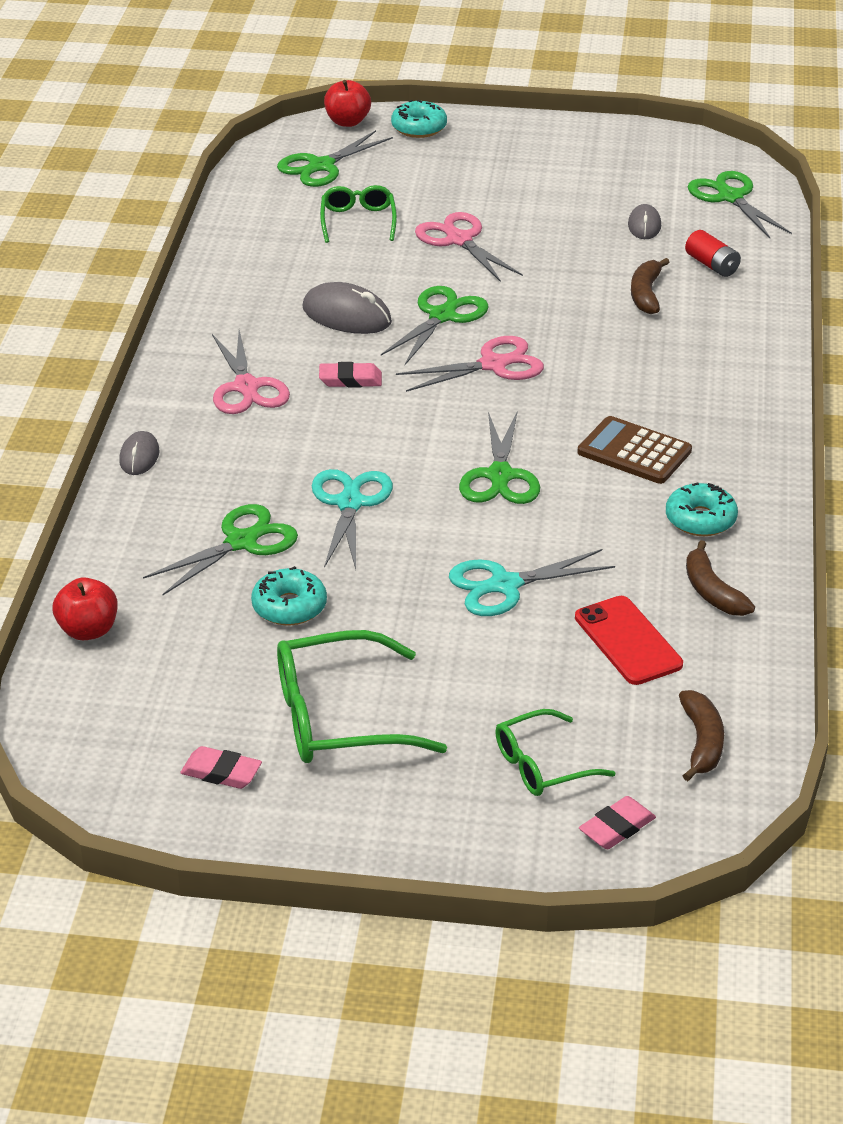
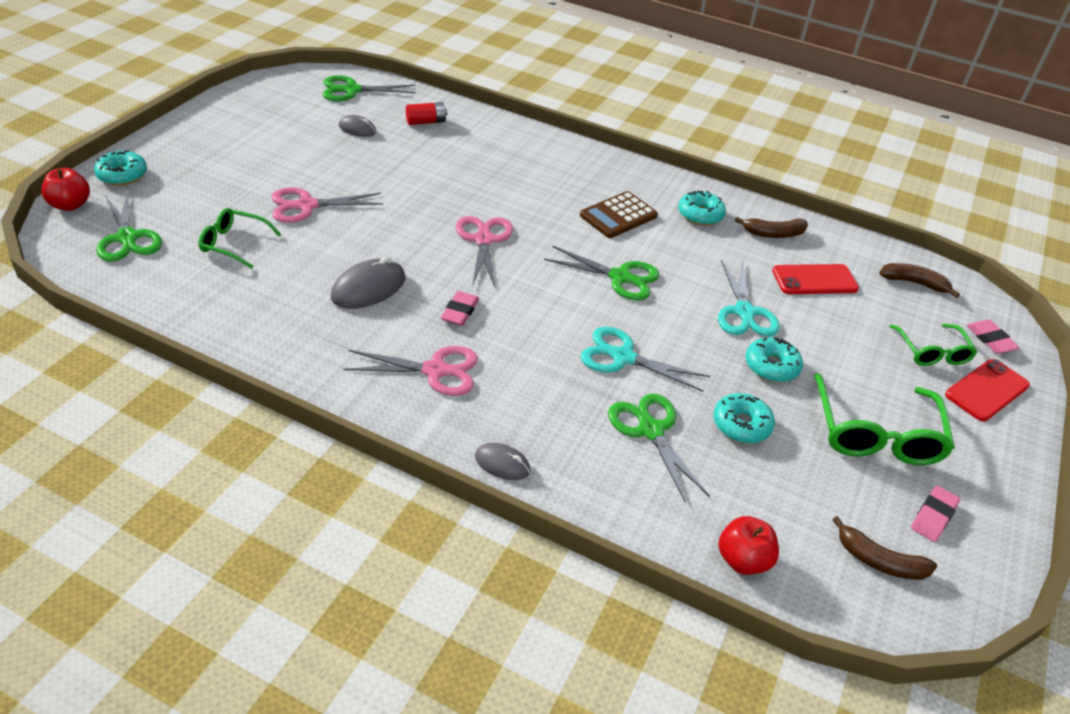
camera: 75 degrees left, 5 degrees up
(410, 619) = (771, 366): none -> turquoise donut
(442, 316) = (404, 243): green scissors -> none
(492, 822) = (986, 390): none -> red phone
(646, 294) = (441, 155): brown banana -> brown banana (879, 561)

